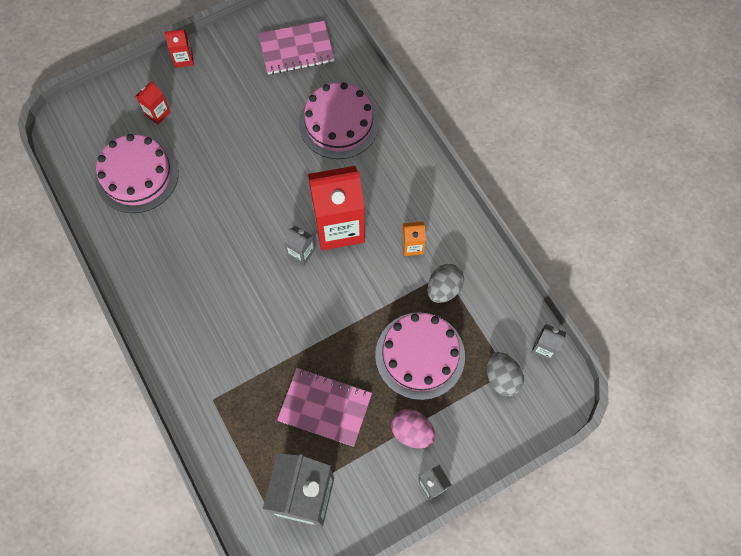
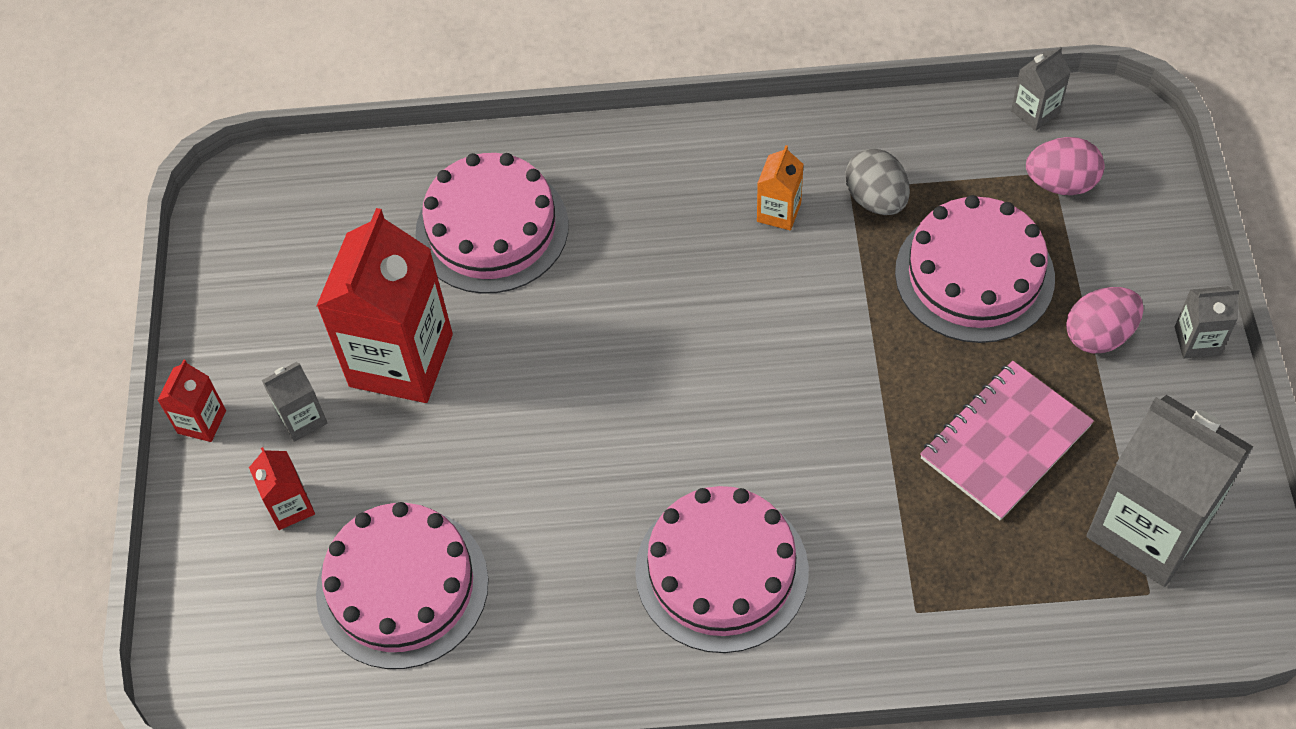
camera: 60 degrees left, 10 degrees down
(198, 303) = (721, 571): none -> pink cake
(296, 49) = (304, 237): pink notebook -> none
(301, 252) = (706, 374): grey carton -> grey carton (302, 419)
(339, 227) = (688, 301): red carton -> red carton (401, 360)
(502, 378) = (1060, 183): grey egg -> pink egg

